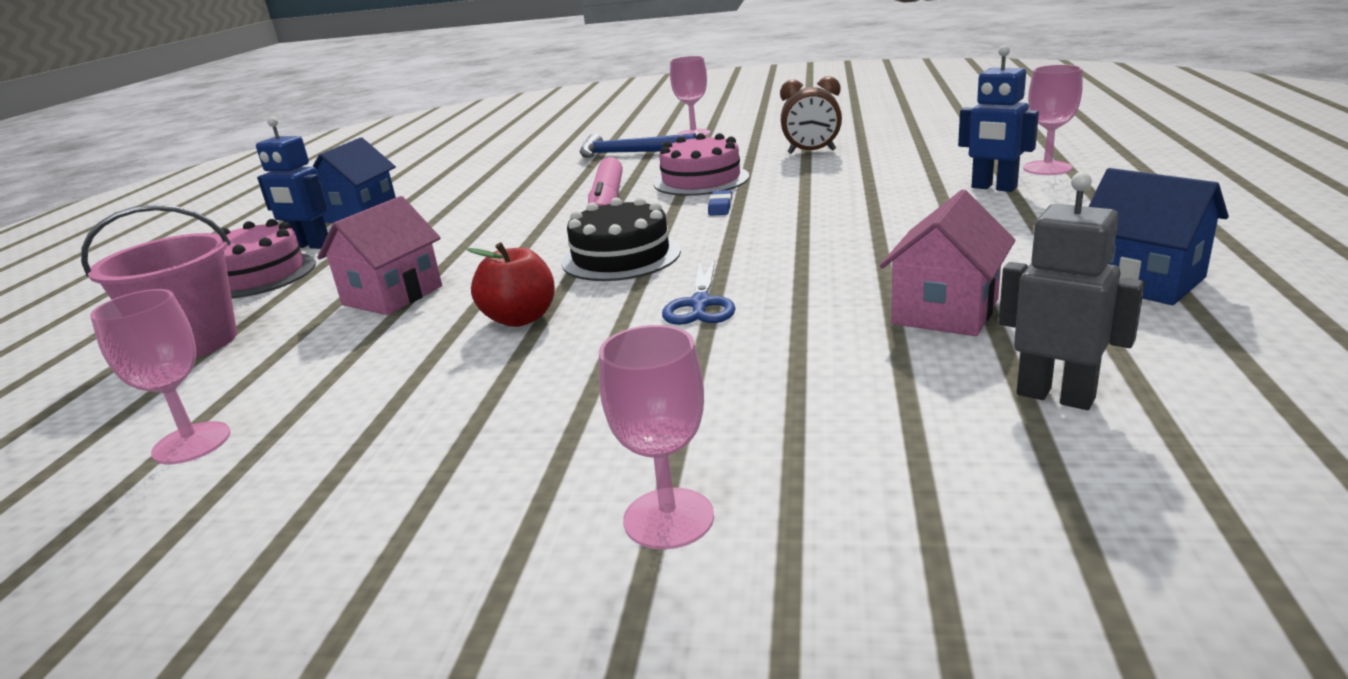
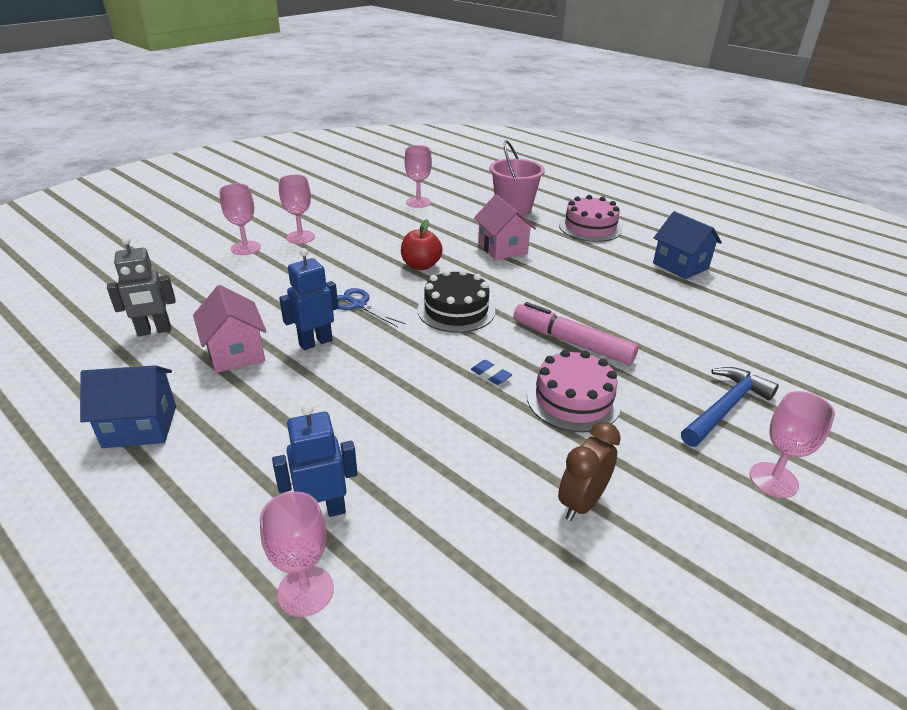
camera: 120 degrees right, 10 degrees up
(311, 246) = (625, 244): blue robot -> blue robot (315, 342)
(528, 480) = (300, 237): none -> pink goblet

